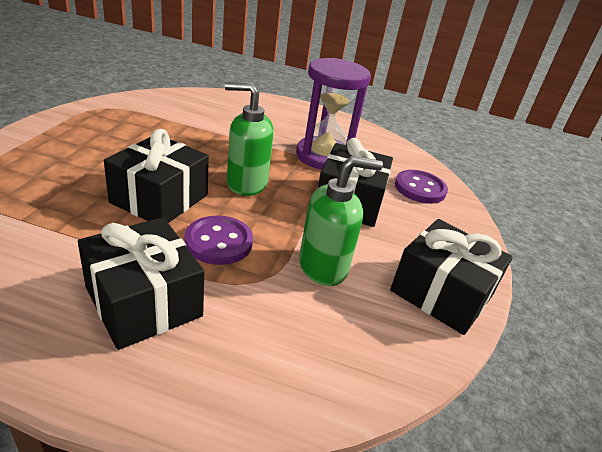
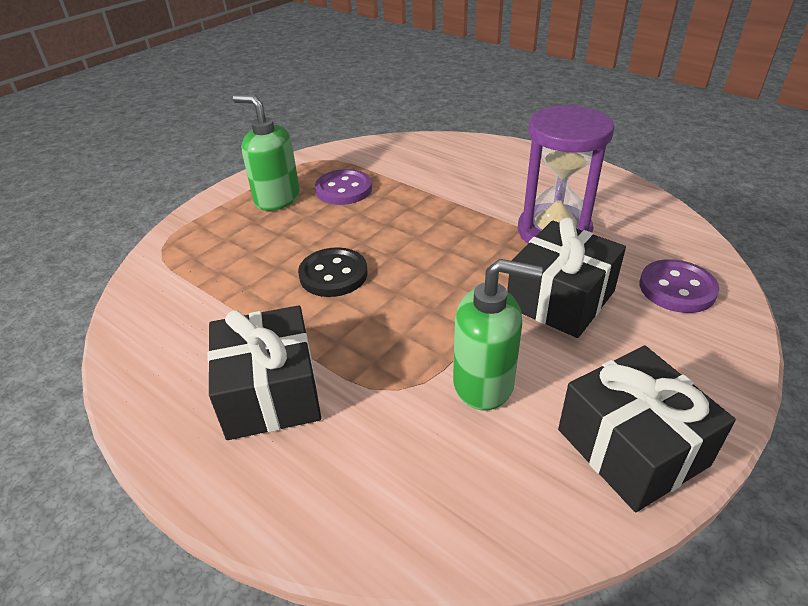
camera: 30 degrees right, 5 degrees up
(159, 199) = (333, 274): black gift -> black button
(219, 242) = (374, 334): purple button -> purple button (344, 189)
(246, 183) = (437, 263): green soap dispenser -> green soap dispenser (277, 199)

